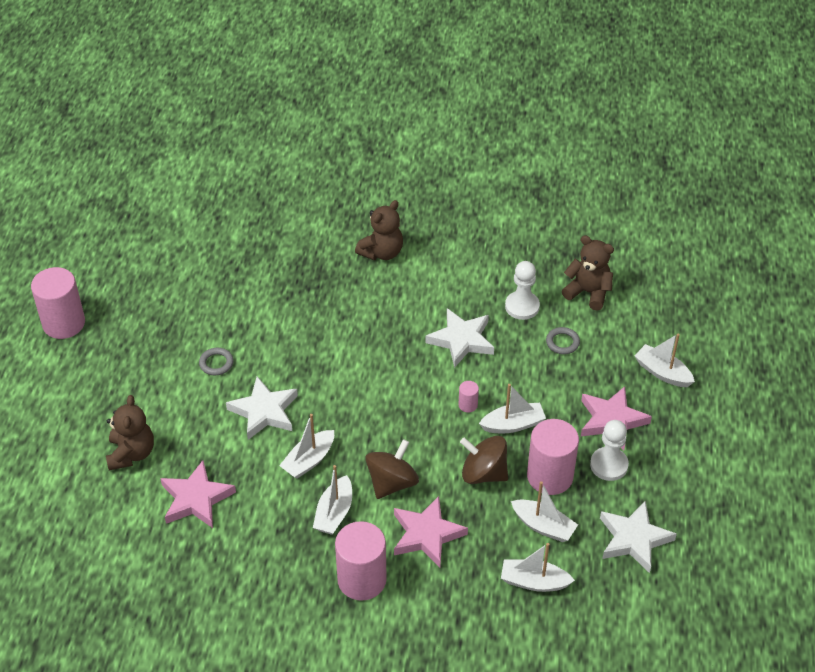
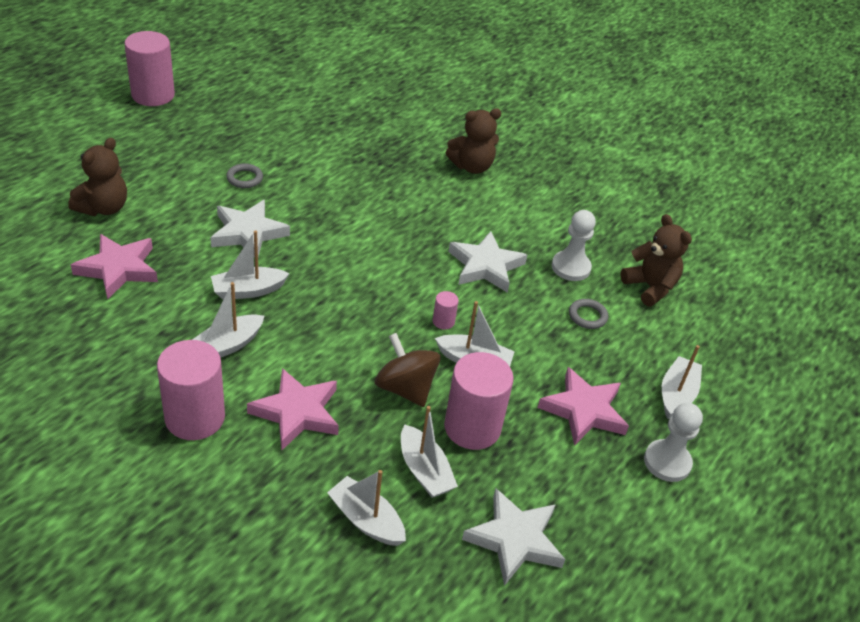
camera: 25 degrees right, 5 degrees down
(392, 483) = (307, 349): brown spinning top -> none
(609, 465) = (546, 450): white pawn -> white pawn (667, 462)
(662, 372) = (676, 394): white boat -> white boat turned 45 degrees clockwise

